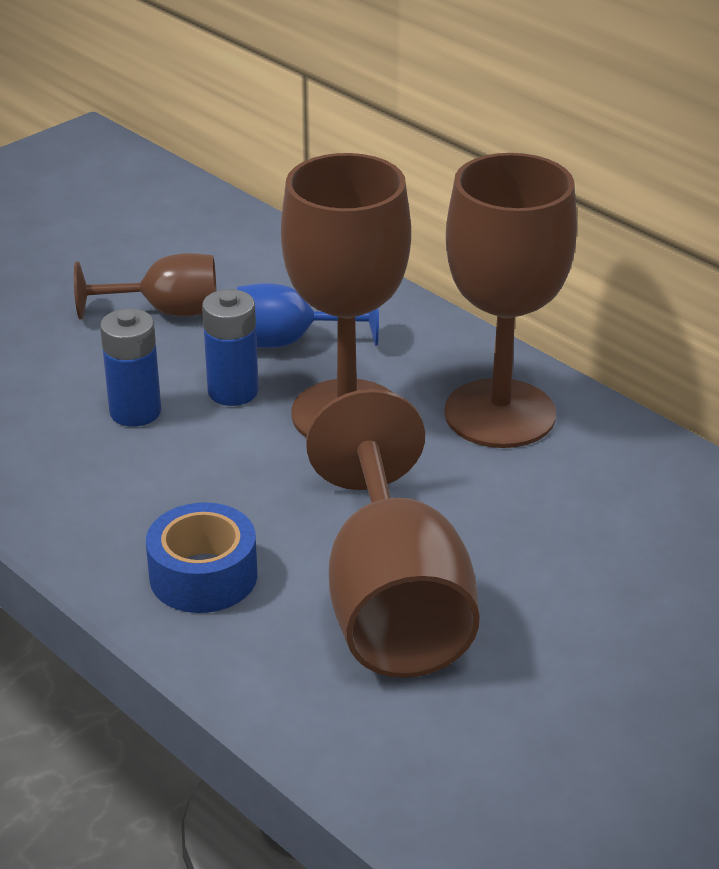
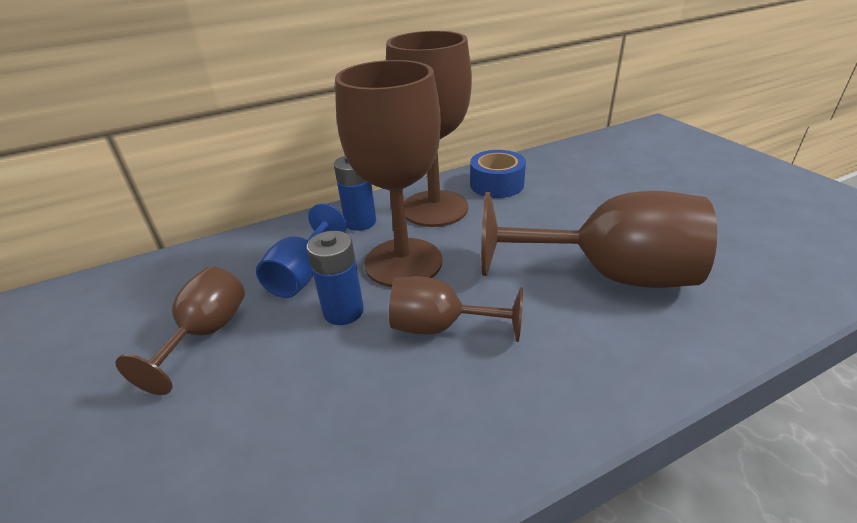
camera: 70 degrees left, 0 degrees up
(135, 412) = (334, 374): blue battery -> blue battery (360, 222)
(203, 576) = (569, 362): blue tape -> blue tape (496, 184)
(231, 469) = (440, 327): none -> brown goblet

